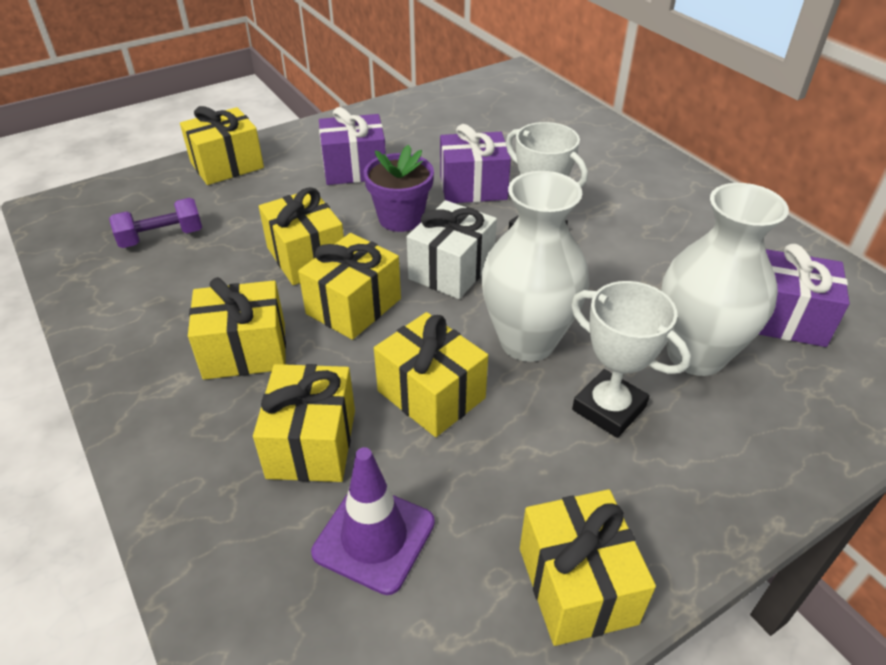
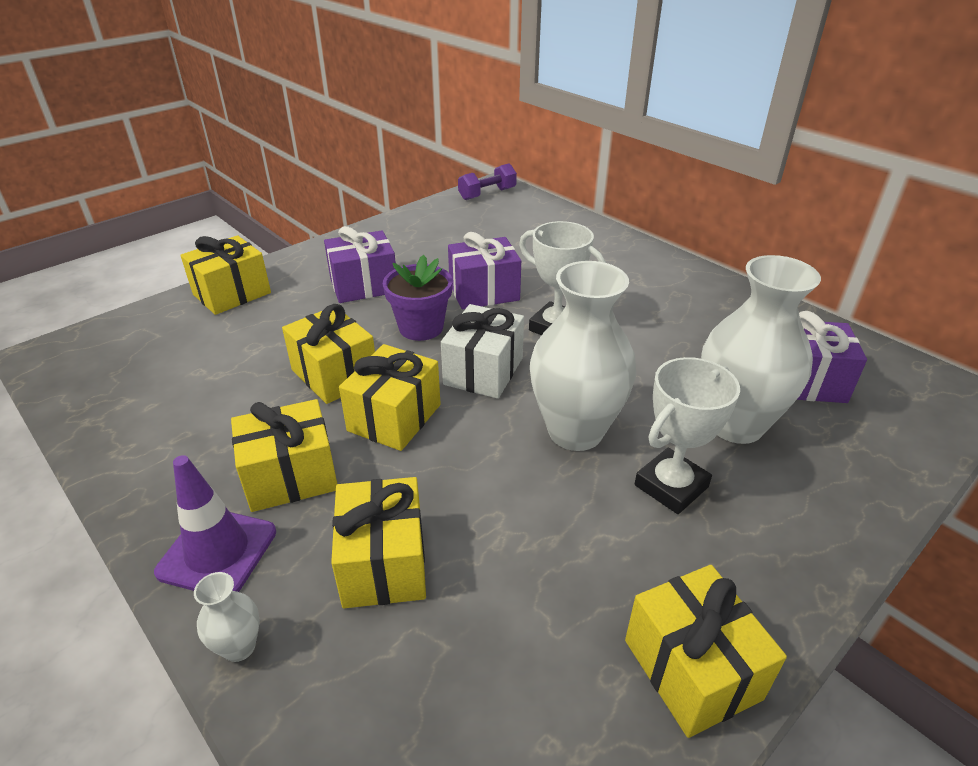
camera: 10 degrees left, 5 degrees down
(161, 237) = (176, 371): purple dumbbell -> purple dumbbell (487, 194)
(168, 499) = (239, 647): none -> white vase
(374, 537) = (473, 653): purple traffic cone -> purple traffic cone (217, 552)
(431, 394) = (494, 495): yellow gift -> none
(609, 408) = (671, 486): white trophy -> white trophy turned 75 degrees counterclockwise

